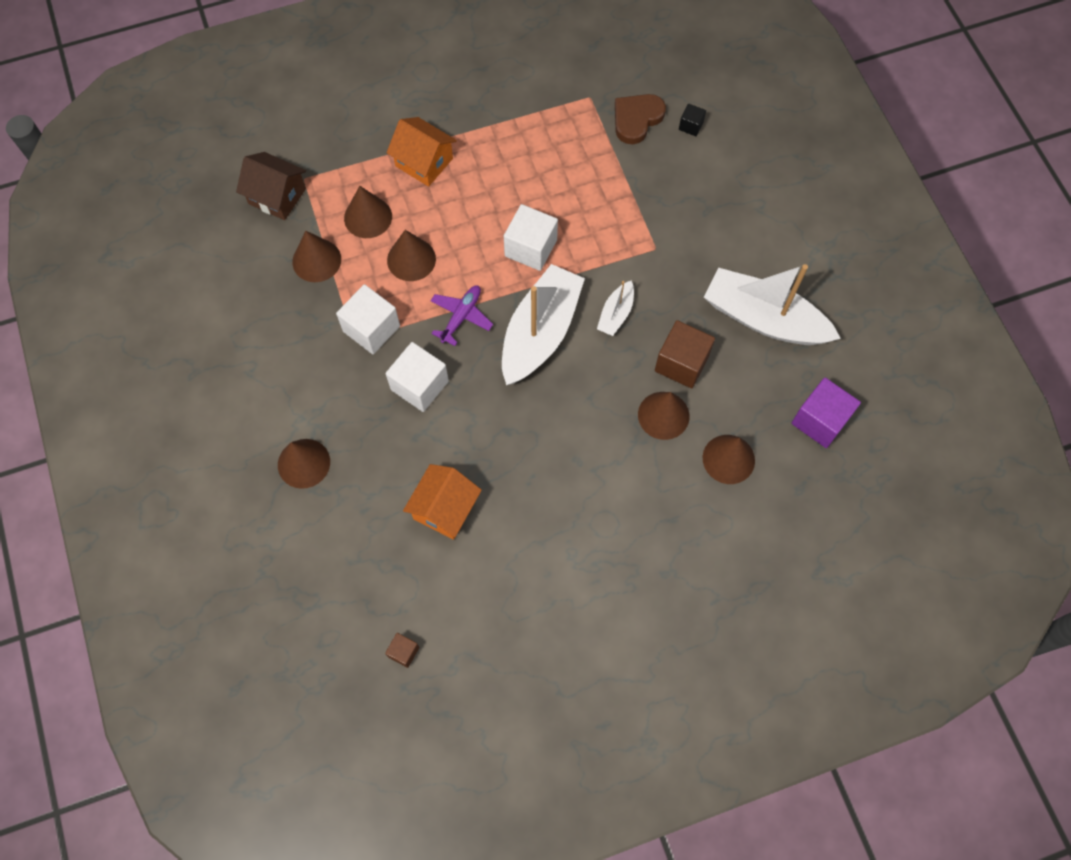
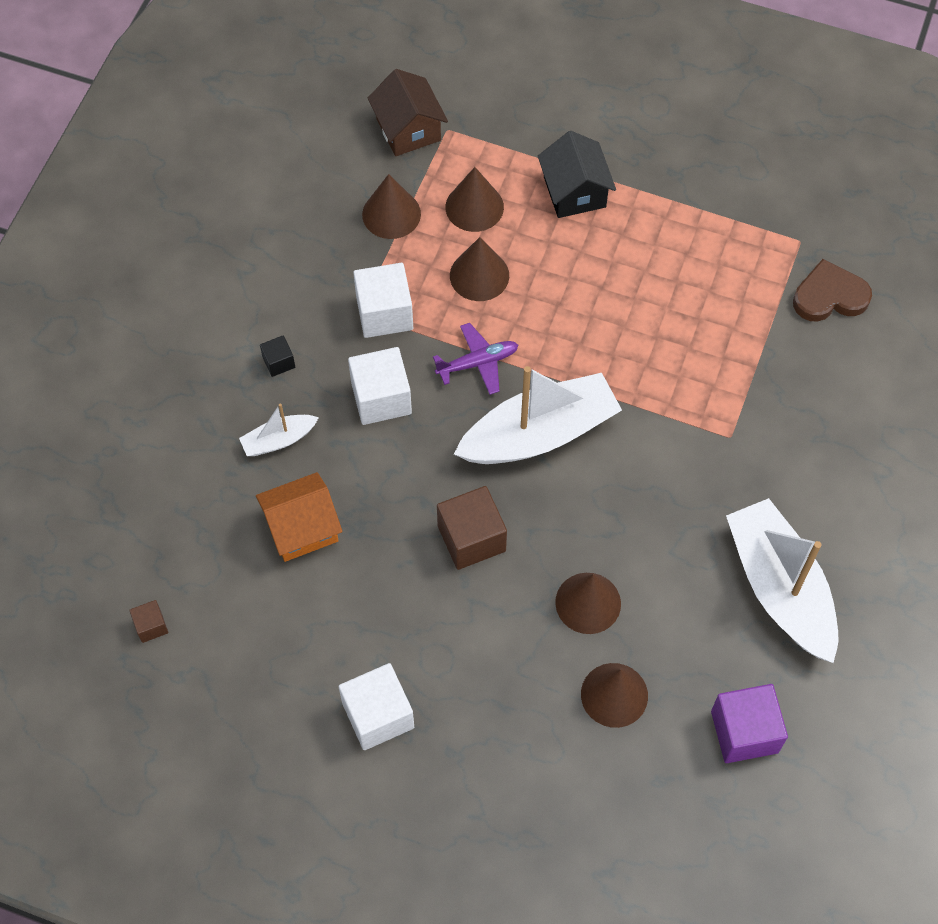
camera: 40 degrees right, 5 degrees down
(303, 463) = (216, 390): brown cone -> none
(424, 162) = (574, 192): orange house -> black house
(530, 248) = (604, 346): white cube -> white cube (378, 715)
(616, 314) = (630, 471): white boat -> white boat (278, 440)
(681, 363) = (653, 567): brown cube -> brown cube (471, 538)
(691, 126) = (882, 342): black cube -> black cube (278, 362)

